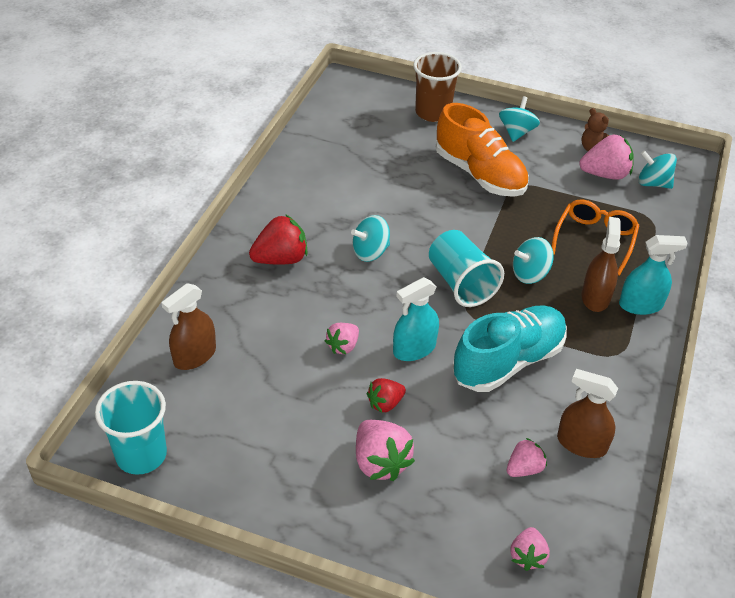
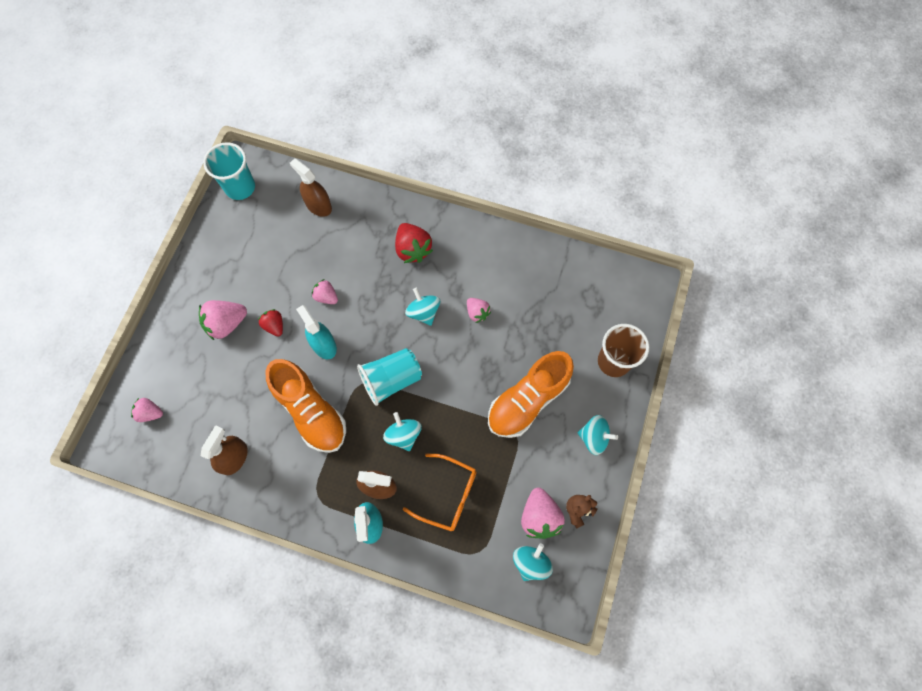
camera: 90 degrees right, 25 degrees up
(508, 361) = (311, 411): turquoise shoe -> orange shoe
(524, 468) = (216, 416): pink strawberry -> pink strawberry (477, 313)

